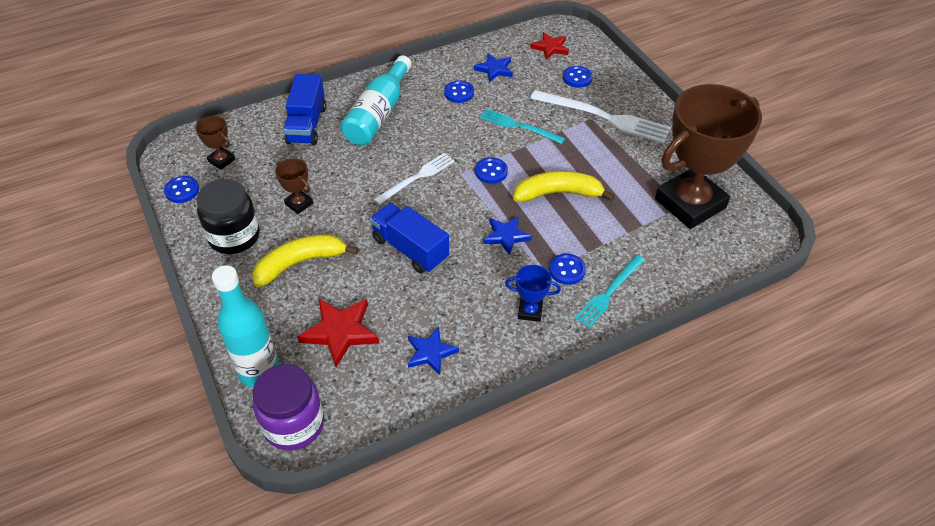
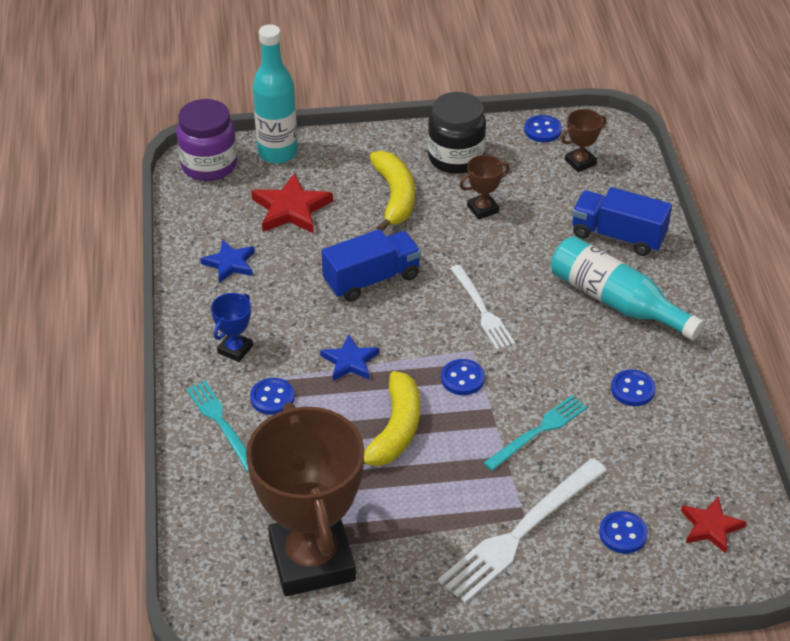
camera: 110 degrees right, 5 degrees down
(494, 69) = (674, 443): blue star -> none

